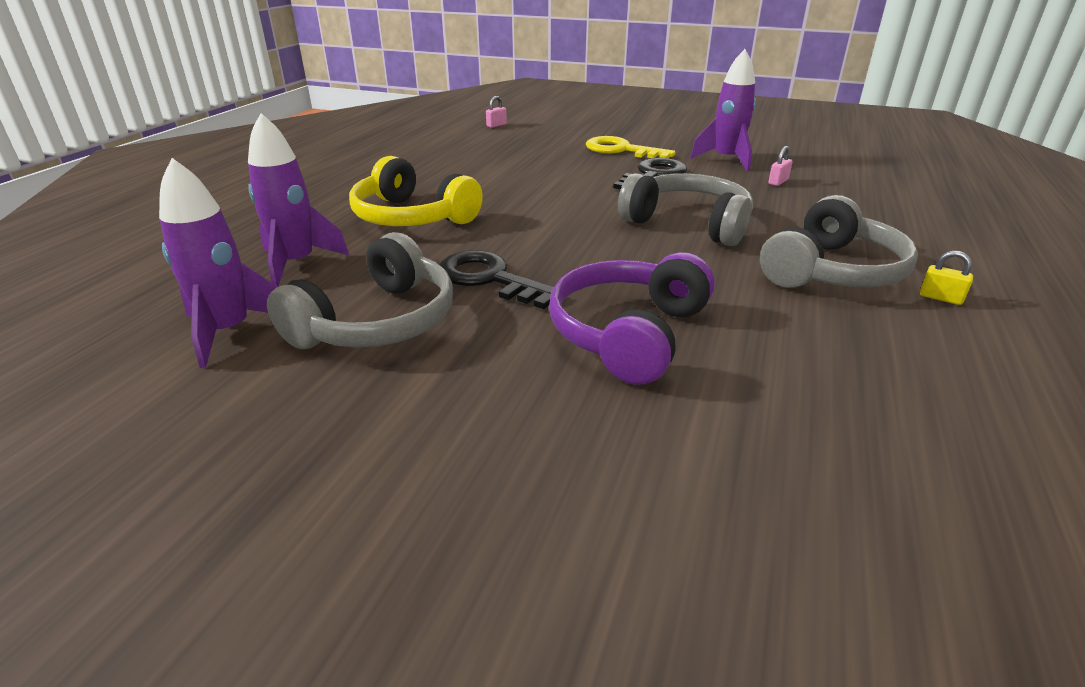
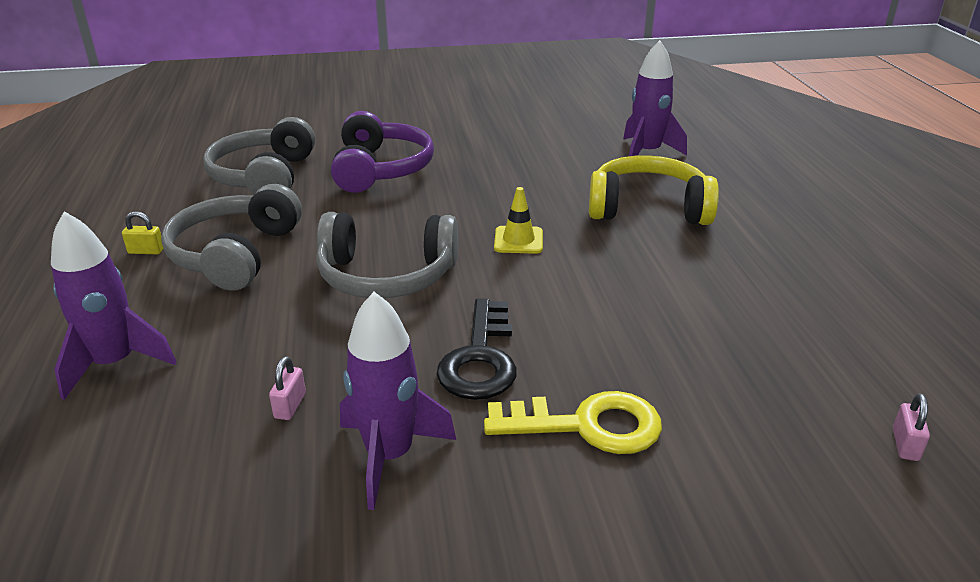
camera: 150 degrees right, 0 degrees up
(229, 331) = (599, 119): purple rocket -> purple rocket (115, 363)
(377, 322) = (533, 140): grey headphones -> grey headphones (264, 176)
(490, 279) = (504, 177): black key -> none
(555, 221) = (518, 240): none -> yellow traffic cone

